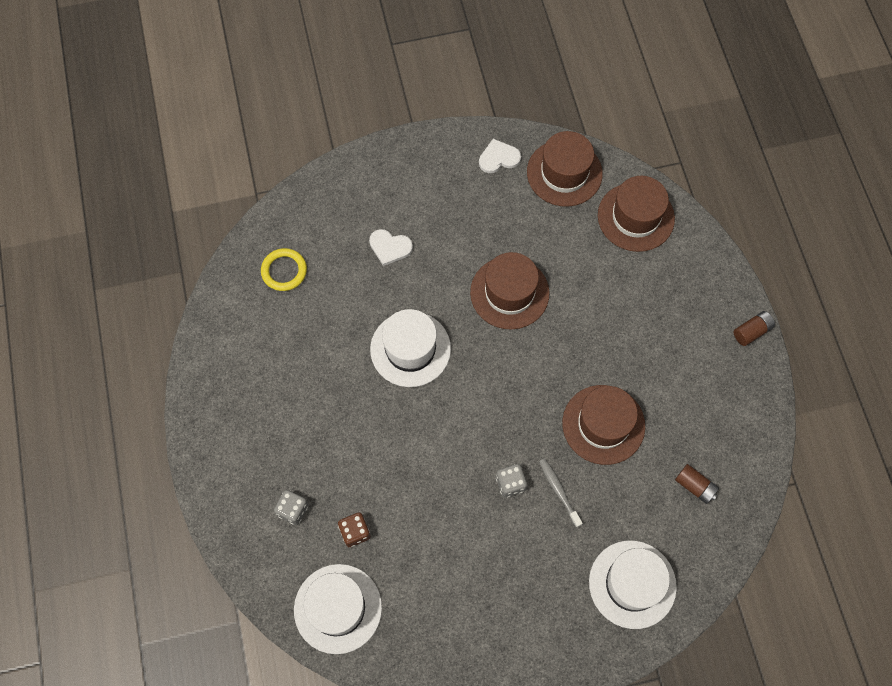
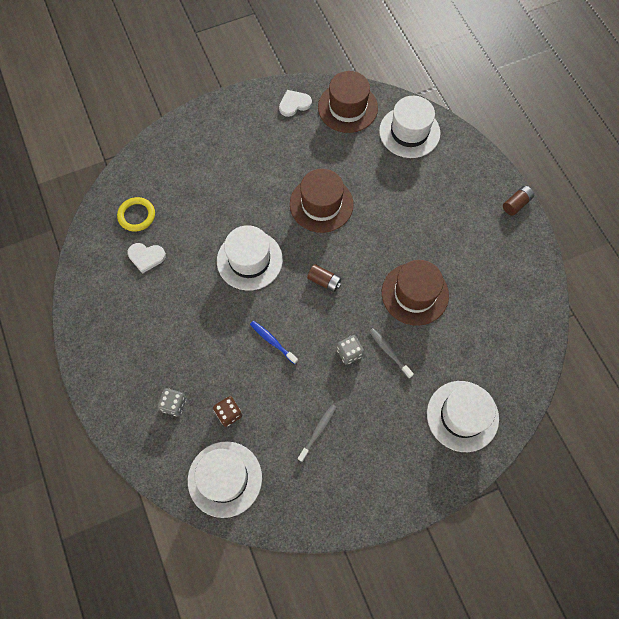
camera: 10 degrees left, 0 degrees up
(390, 247) = (219, 184): white heart -> white heart (146, 257)
(421, 454) = (272, 341): none -> blue toothbrush
(456, 572) = (318, 431): none -> grey toothbrush
(635, 217) = (409, 132): brown hat -> white hat
(695, 486) = (496, 330): brown battery -> brown battery (324, 281)

